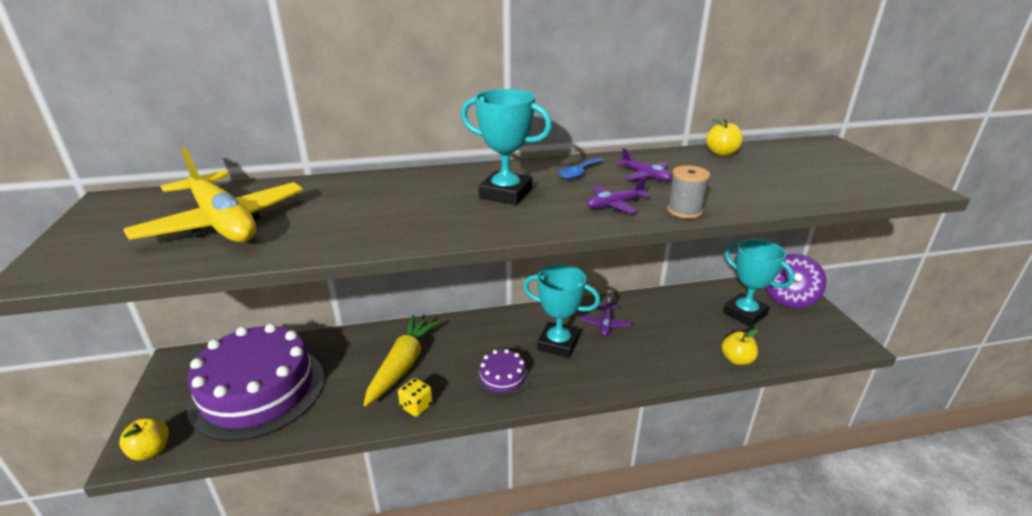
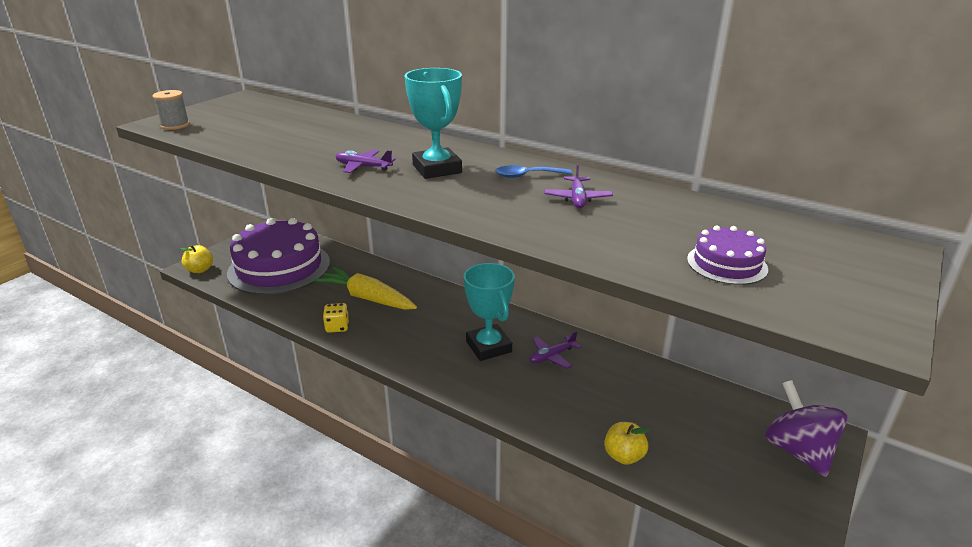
camera: 45 degrees right, 0 degrees up
(223, 223) = (259, 126): yellow plane -> none
(402, 365) = (367, 298): yellow carrot -> yellow carrot turned 120 degrees counterclockwise
(502, 377) = (413, 344): purple cake -> purple cake (726, 264)
(614, 205) = (491, 207): purple plane -> purple plane (363, 167)
(684, 211) = (535, 235): grey spool -> grey spool (175, 125)
(721, 153) = (714, 210): yellow apple -> none
(745, 313) = (711, 429): turquoise trophy -> none
(789, 299) = (798, 450): purple spinning top -> purple spinning top turned 90 degrees clockwise

